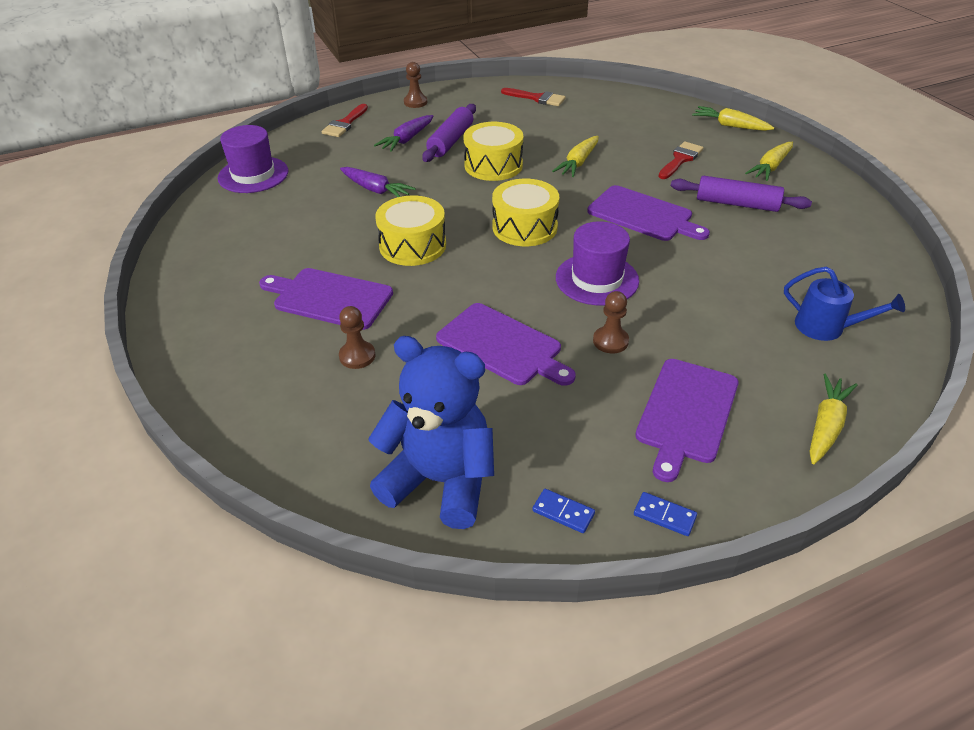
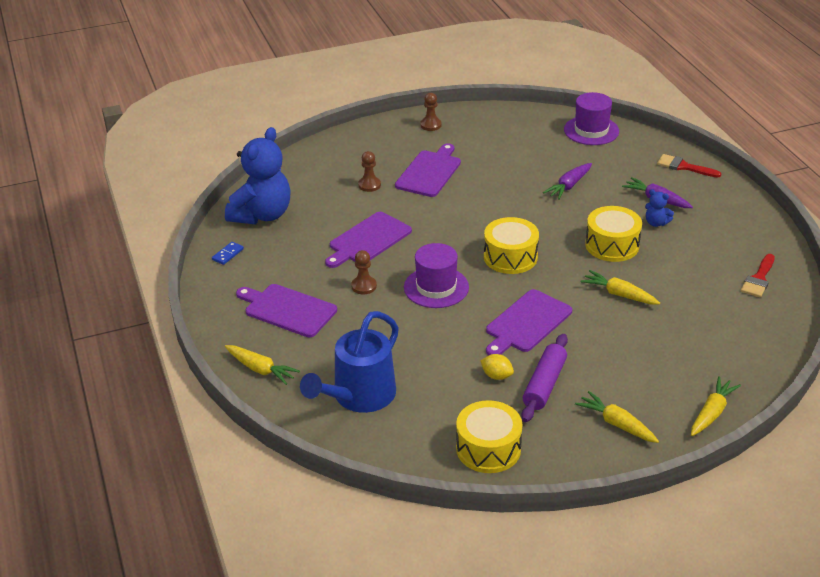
camera: 95 degrees right, 5 degrees down
(412, 245) = (488, 204): yellow drum -> yellow drum (488, 449)
(415, 102) = (735, 203): brown pawn -> brown pawn (431, 125)
(450, 141) = (656, 223): purple rolling pin -> blue teddy bear
(664, 515) = (214, 289): blue domino -> none
(680, 159) = (630, 361): red brush -> none
(738, 232) = (496, 376): none -> yellow lemon
(827, 328) = (358, 397): blue watering can -> blue watering can, size x1.67

